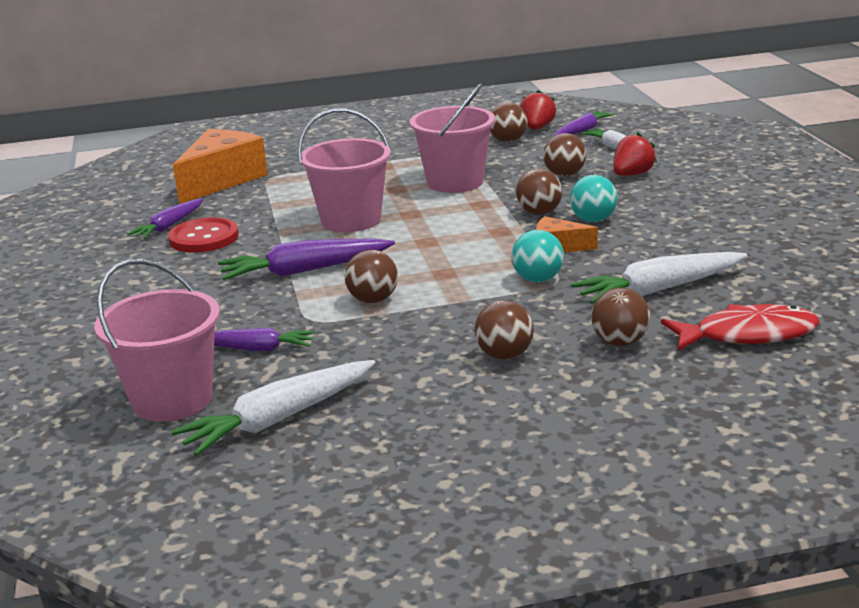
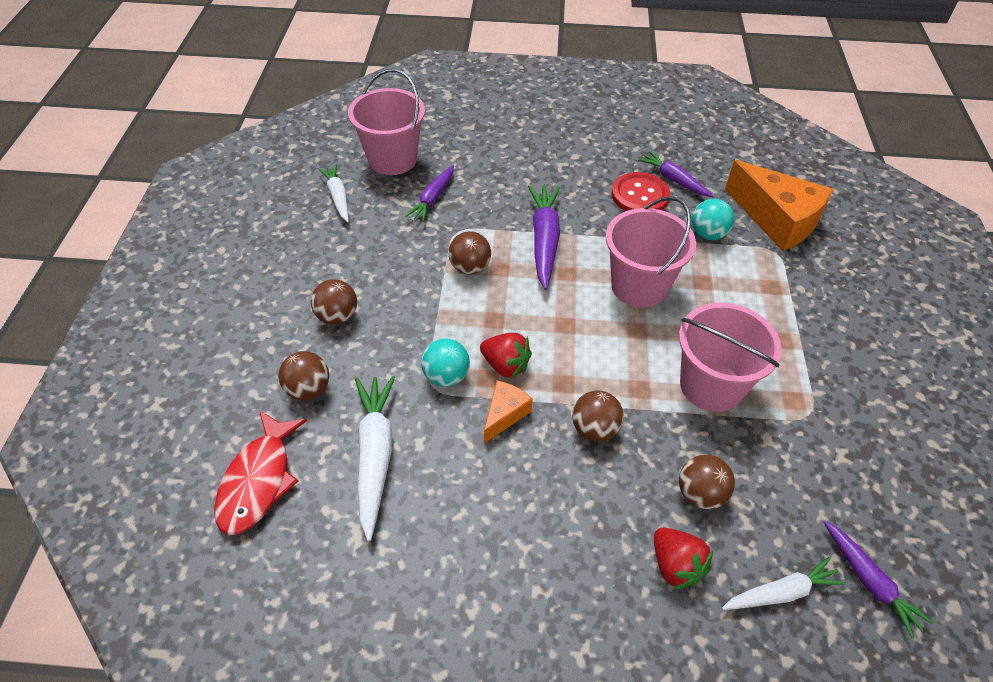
camera: 105 degrees right, 25 degrees up
(279, 419) = (338, 197): white carrot -> white carrot, size x0.64
(508, 141) = (843, 478): brown ball -> none
(537, 128) = (890, 529): red strawberry -> red strawberry (505, 365)
(593, 220) = (554, 468): turquoise ball -> turquoise ball (708, 234)

